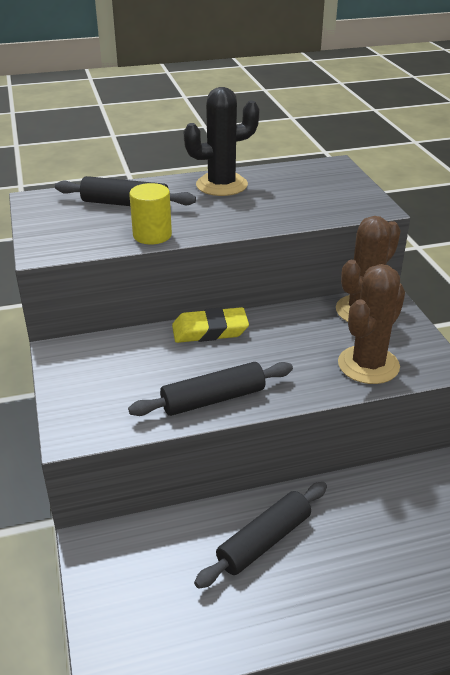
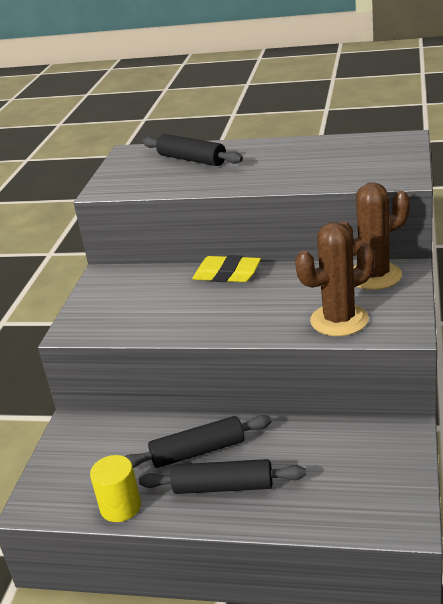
camera: 30 degrees right, 5 degrees down
(152, 235) = (191, 185): yellow cylinder -> yellow cylinder (120, 507)
(213, 399) = (188, 325): black rolling pin -> black rolling pin (223, 487)
(221, 185) = (284, 149): black cactus -> none

